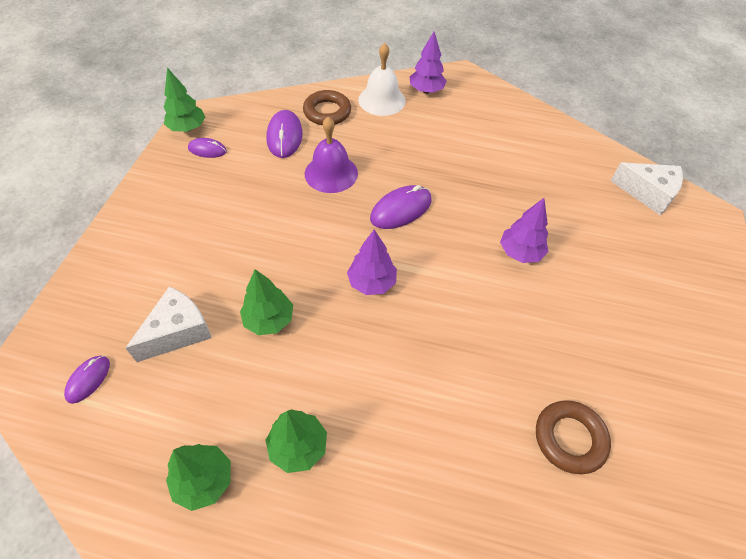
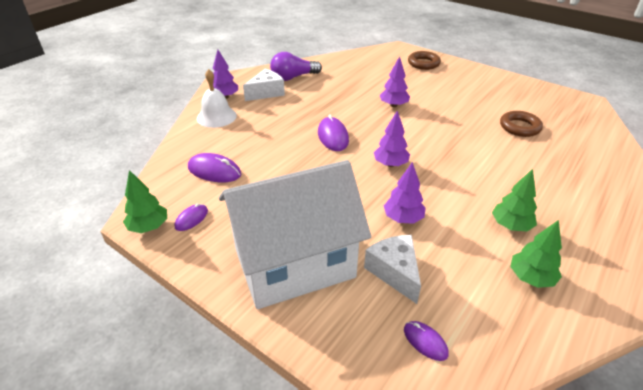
camera: 65 degrees left, 15 degrees down
(169, 243) = (294, 263): none -> white house
(269, 320) = (403, 218): green tree -> purple tree
(327, 112) = (205, 144): brown ring -> brown ring (423, 63)
(331, 173) = (275, 157): purple bell -> none
(516, 130) = (293, 77): none -> purple light bulb
(648, 193) = (373, 57): white cheese -> white cheese (266, 93)

